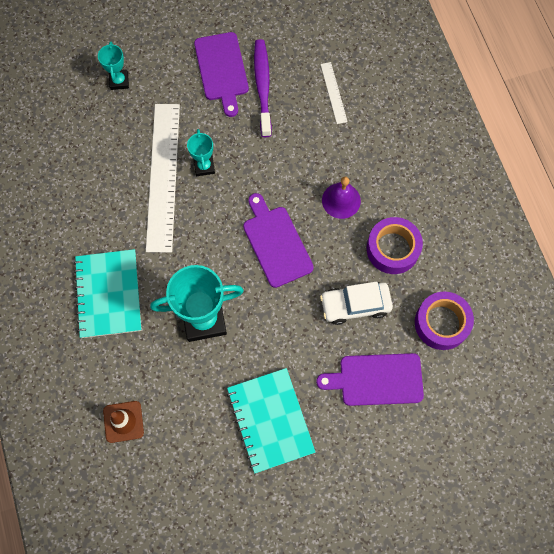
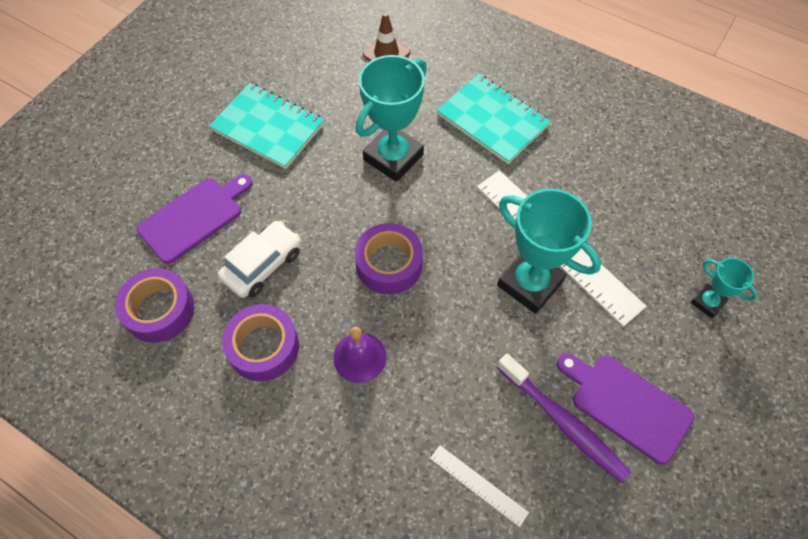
camera: 140 degrees right, 10 degrees down
(204, 166) = (530, 283): turquoise trophy -> turquoise trophy, size x1.93
(276, 243) = (389, 264): purple cutting board -> purple tape

